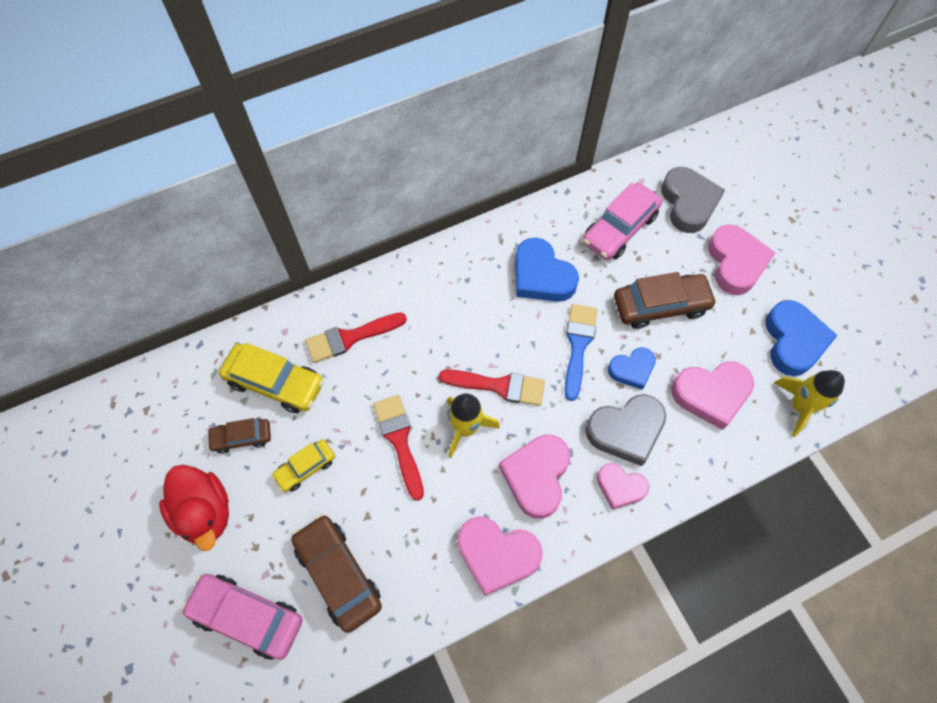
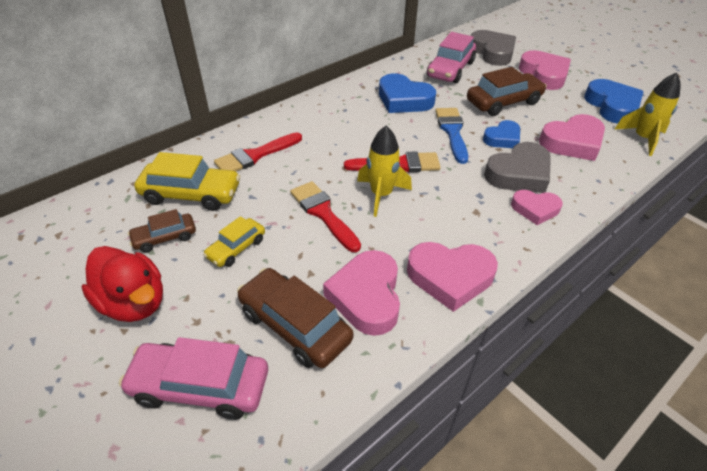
camera: 15 degrees left, 20 degrees down
(536, 476) = (459, 215): pink heart -> pink heart (366, 296)

